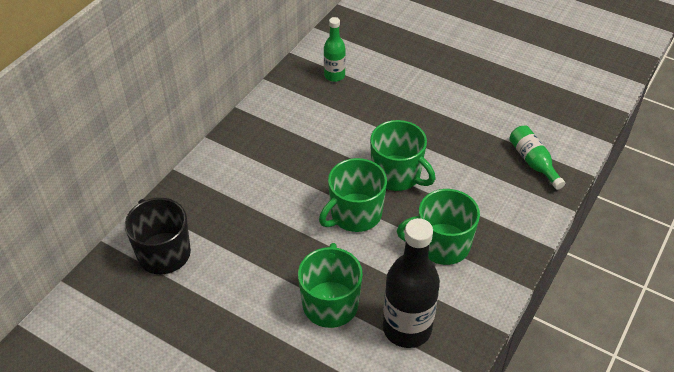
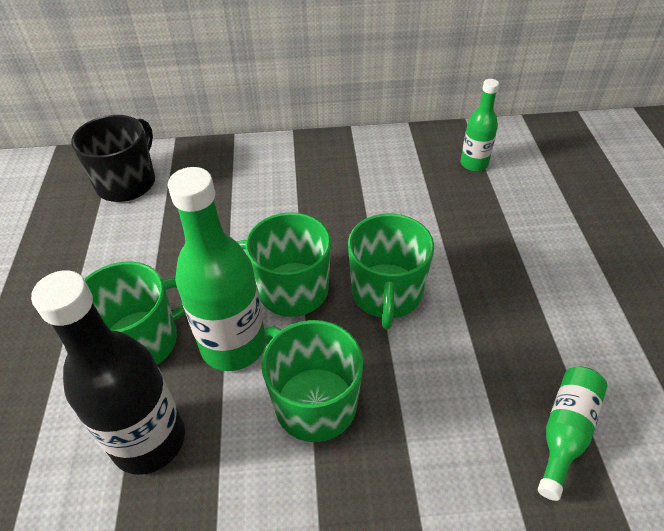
camera: 55 degrees right, 0 degrees up
(373, 261) = (233, 345): none -> green bottle

